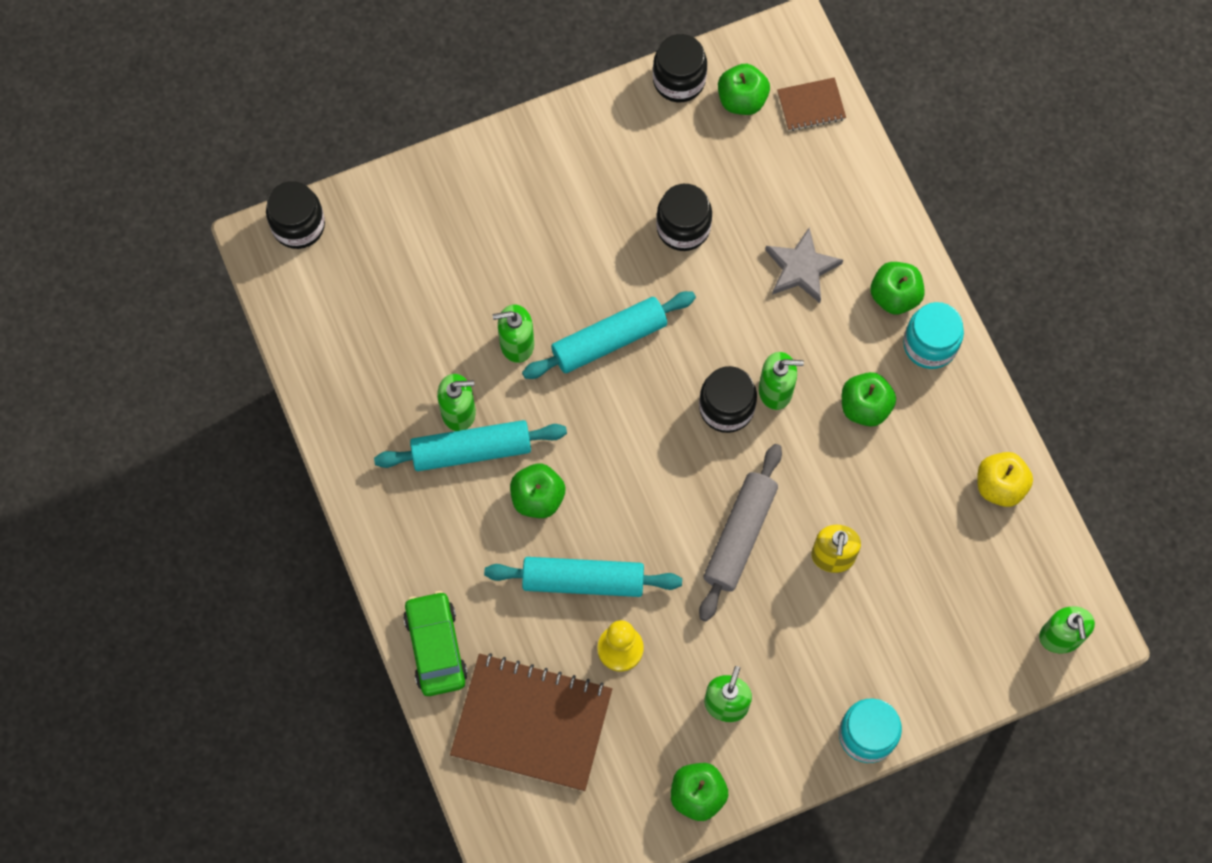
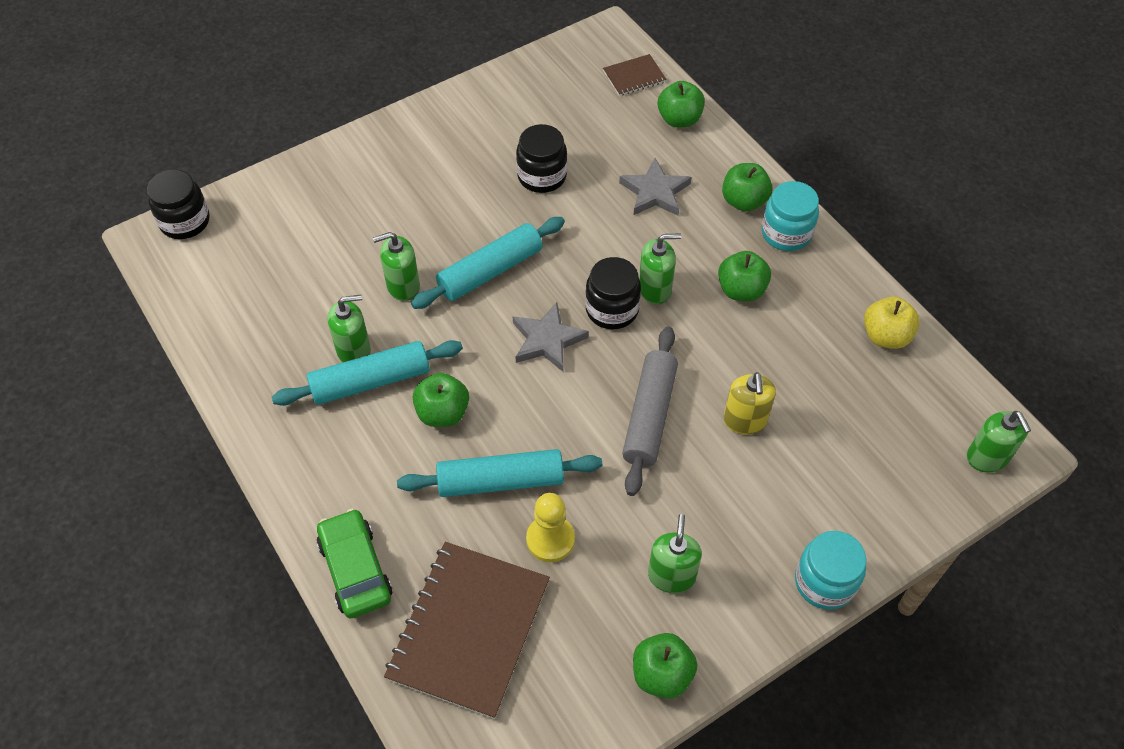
camera: 10 degrees left, 15 degrees down
(532, 723) = (469, 629): brown notebook -> brown notebook turned 75 degrees counterclockwise
(654, 433) = (547, 340): none -> grey star
(679, 80) = (517, 74): black jar -> none
(742, 100) = (574, 80): green apple -> green apple (679, 119)

